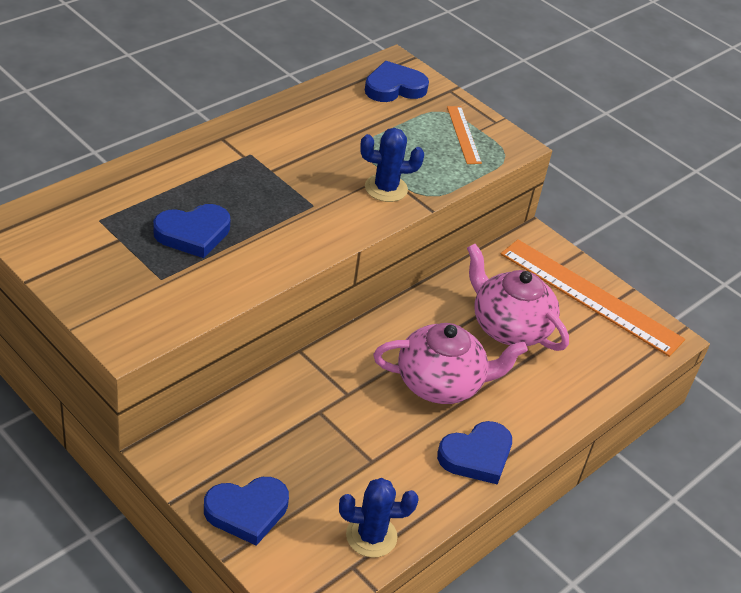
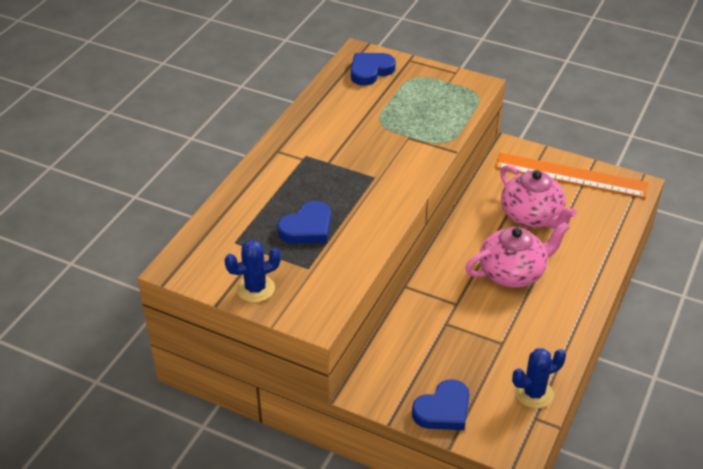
camera: 15 degrees left, 0 degrees up
(386, 188) = (415, 147): blue cactus -> blue cactus (255, 289)
(463, 134) = (440, 89): orange ruler -> none
(476, 456) = (566, 313): blue heart -> none
(509, 327) = (532, 216): pink teapot -> pink teapot turned 150 degrees counterclockwise

